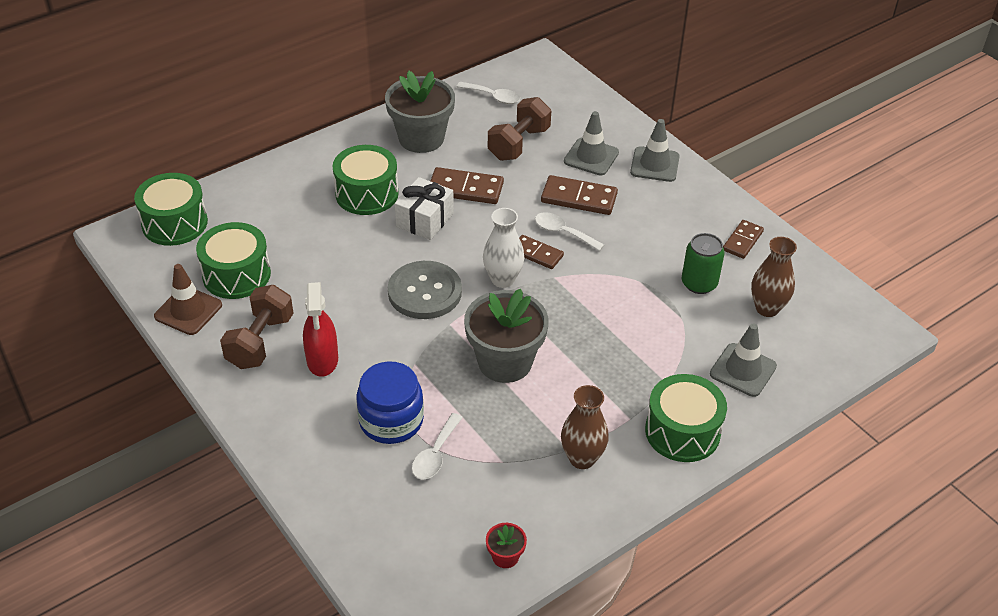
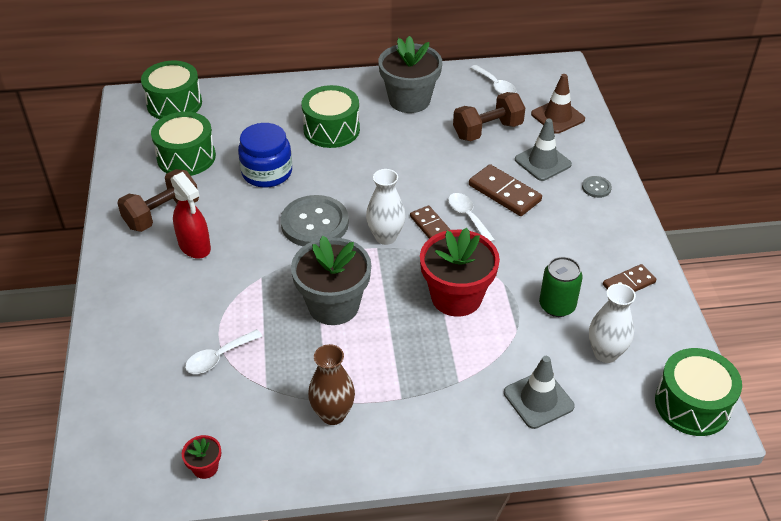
camera: 30 degrees right, 0 degrees up
(188, 311) = (131, 171): brown traffic cone -> brown traffic cone (557, 117)
(322, 360) = (195, 246): red spray bottle -> red spray bottle turned 60 degrees counterclockwise
(391, 420) = (207, 315): blue jar -> blue jar (267, 172)
(424, 220) = (360, 166): white gift -> none
(465, 189) = (413, 152): brown domino -> none
(609, 310) = (456, 297): none -> red flower pot
(654, 164) = (596, 188): grey traffic cone -> grey button
(682, 431) = (439, 430): green drum -> green drum (692, 404)
(767, 308) = (605, 353): brown vase -> white vase

